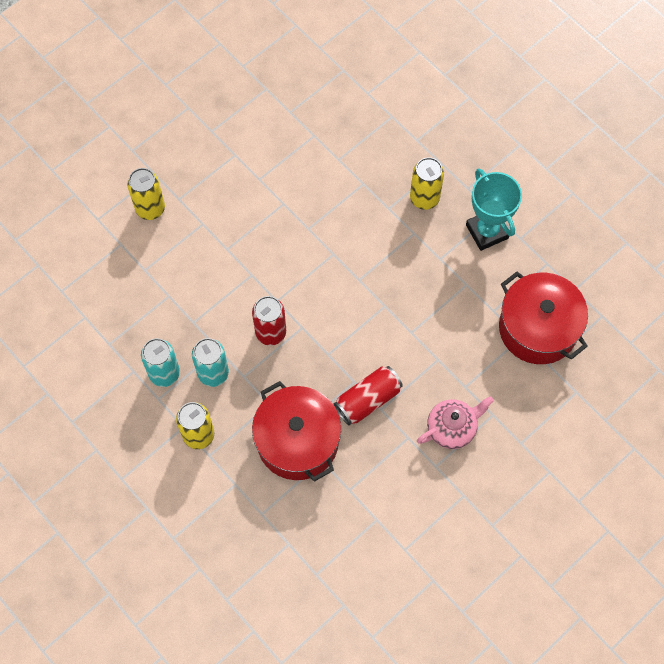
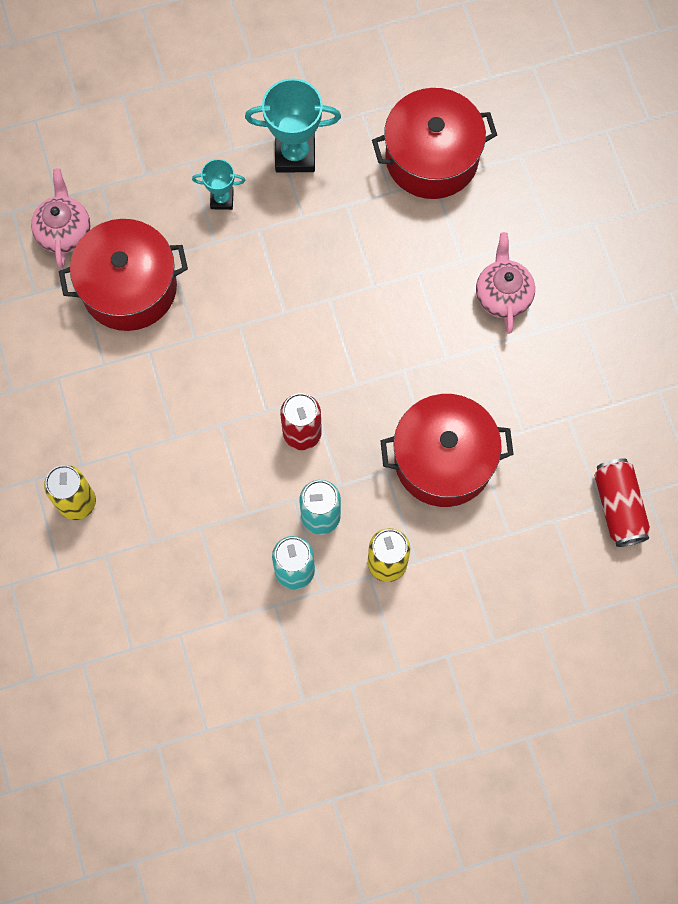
camera: 65 degrees left, 5 degrees up
(324, 169) = (129, 287): none -> red pot
(345, 109) = (64, 232): none -> pink teapot
(368, 400) = (431, 366): red can -> red can (618, 507)
(424, 198) = (222, 199): yellow can -> turquoise trophy

